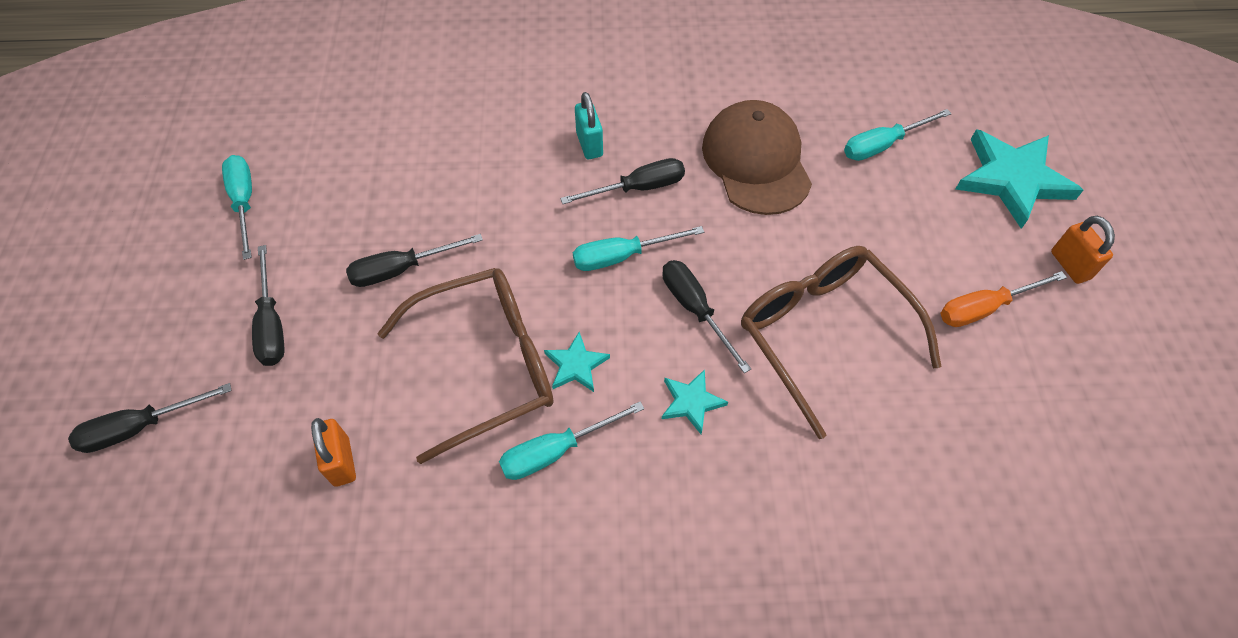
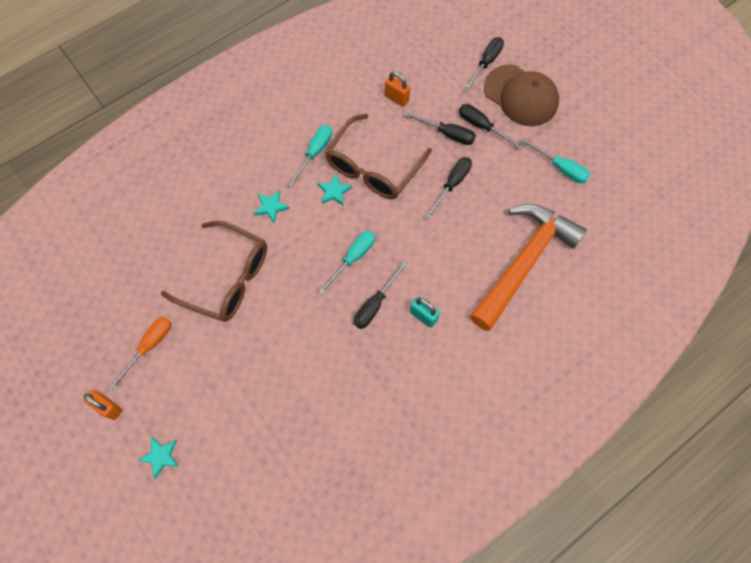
camera: 145 degrees right, 10 degrees up
(416, 131) = (523, 262): none -> orange hammer
(695, 309) = (297, 252): black screwdriver -> black screwdriver (447, 134)
(756, 161) = (321, 367): brown cap -> brown cap (521, 96)
(882, 145) = (252, 432): turquoise screwdriver -> none
(1012, 179) = (160, 456): turquoise star -> turquoise star, size x0.49

